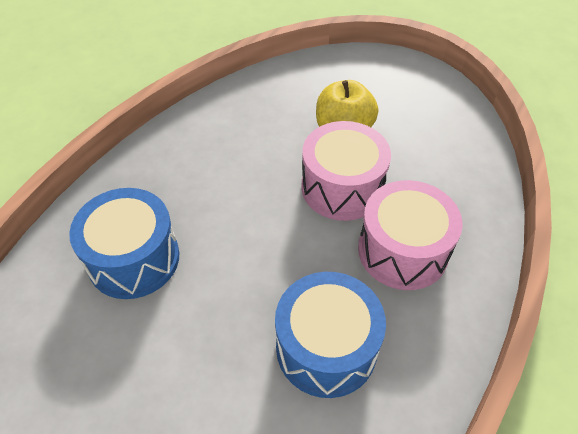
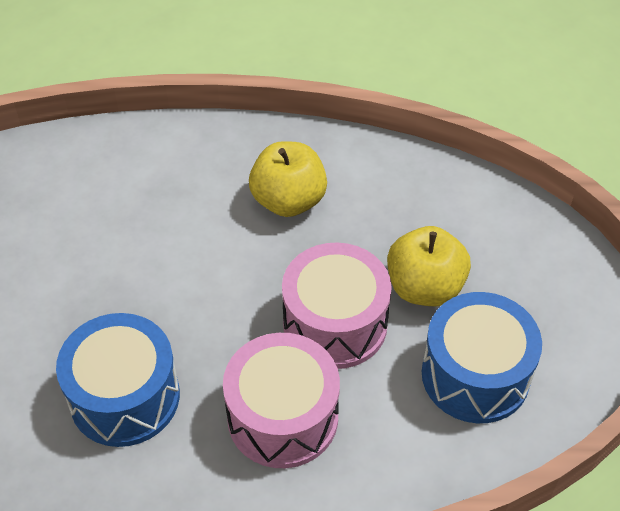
camera: 60 degrees right, 0 degrees up
(134, 259) = (135, 201): blue drum -> blue drum (475, 375)
(216, 165) = (288, 200): none -> yellow apple

